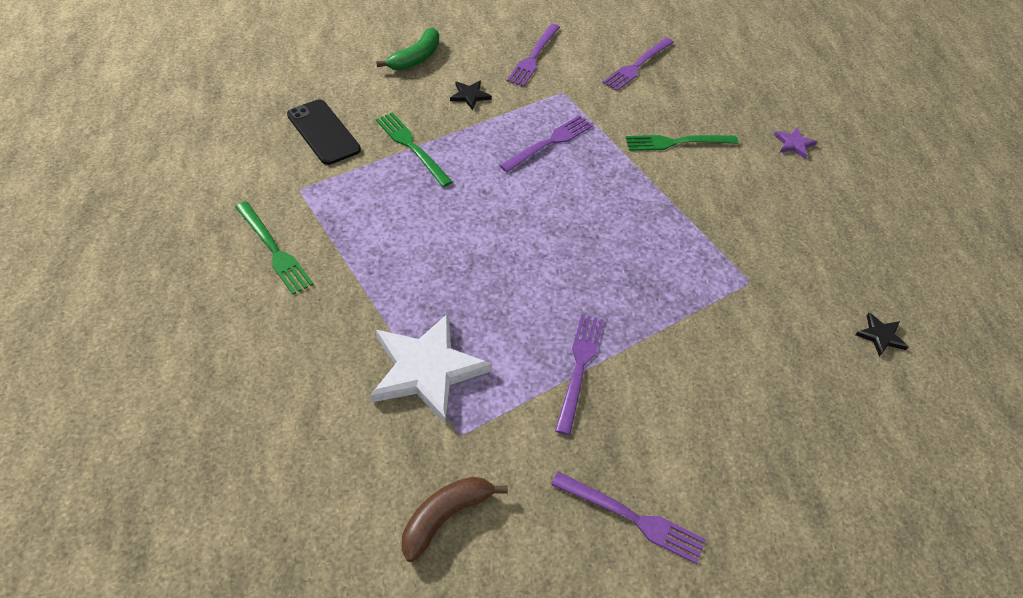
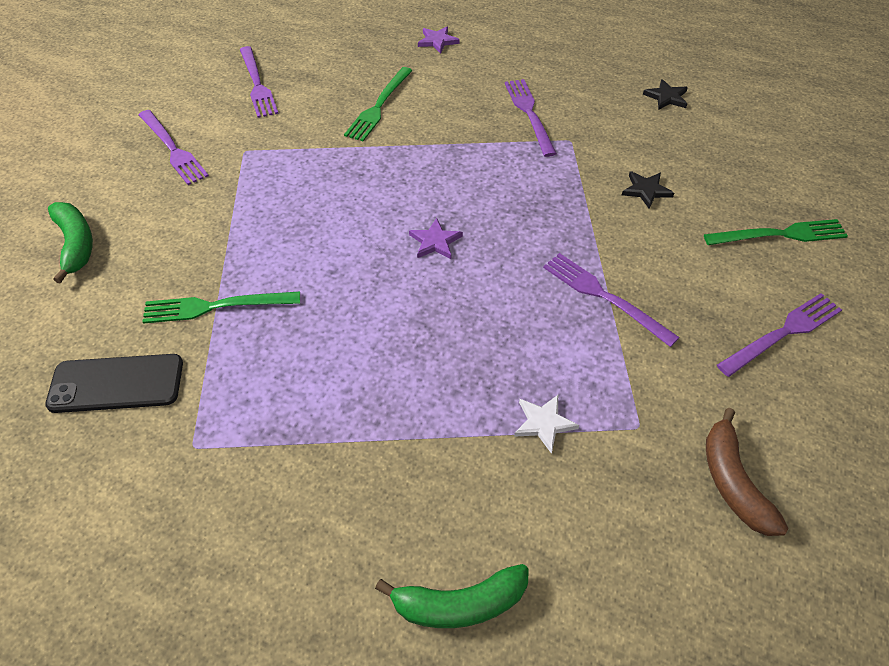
camera: 55 degrees left, 0 degrees up
(257, 373) = (459, 604): none -> green banana
(274, 250) = (274, 513): green fork -> green fork (780, 234)
(427, 369) = (544, 423): white star -> white star, size x0.44
(470, 96) = (182, 223): black star -> black star (646, 190)
(549, 143) = (306, 191): purple fork -> purple fork (529, 114)
(557, 237) = (435, 242): none -> purple star

